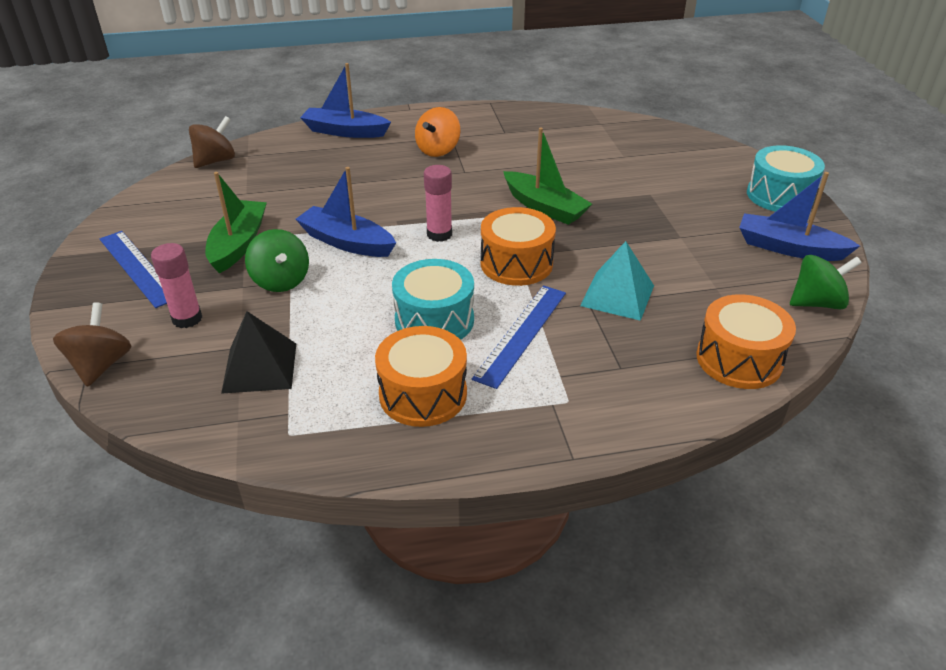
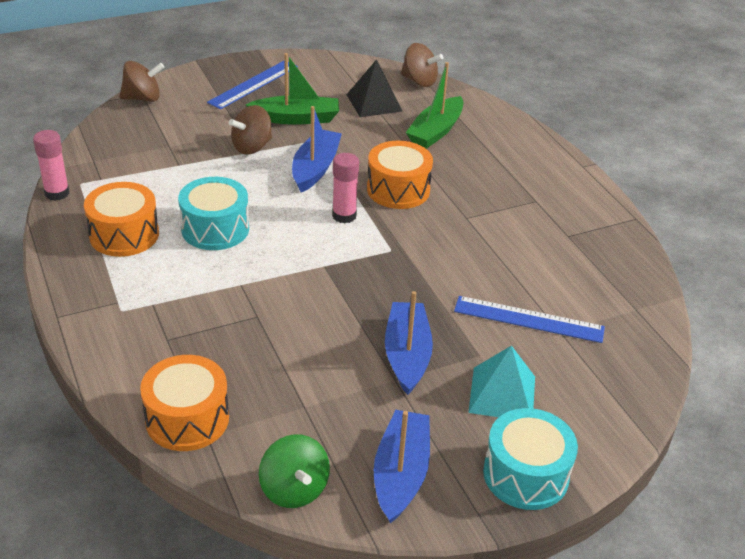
camera: 75 degrees right, 0 degrees up
(187, 319) = (197, 118): pink glue stick -> pink glue stick (57, 193)
(260, 367) = (147, 158): black pyramid -> black pyramid (374, 102)
(281, 281) = (252, 147): green spinning top -> brown spinning top
(345, 131) = (509, 135): blue boat -> blue boat (407, 355)
(438, 150) = (502, 195): orange spinning top -> none
(516, 263) = (310, 266): orange drum -> orange drum (398, 190)
(521, 334) = (205, 277): blue ruler -> blue ruler (529, 319)
(544, 207) = (417, 276): green boat -> green boat (435, 131)
(617, 295) = (274, 334): turquoise pyramid -> turquoise pyramid (502, 394)

